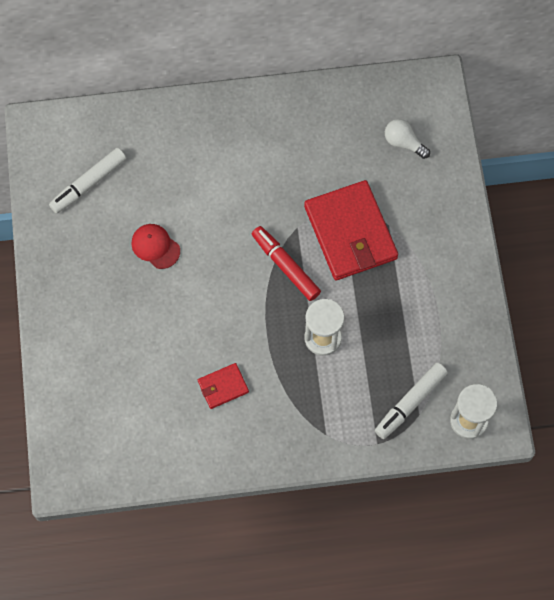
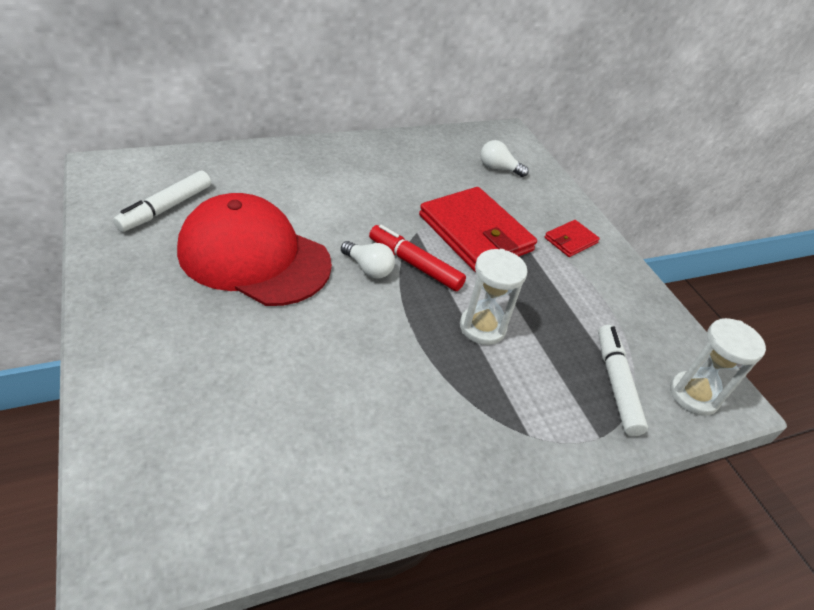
camera: 20 degrees left, 25 degrees down
(155, 246) = (254, 257): red cap -> red cap, size x2.43
(223, 387) = (371, 393): red wallet -> red wallet (570, 240)
(245, 267) = (368, 268): none -> white light bulb
(410, 403) = (616, 384): white marker -> white marker turned 150 degrees clockwise

